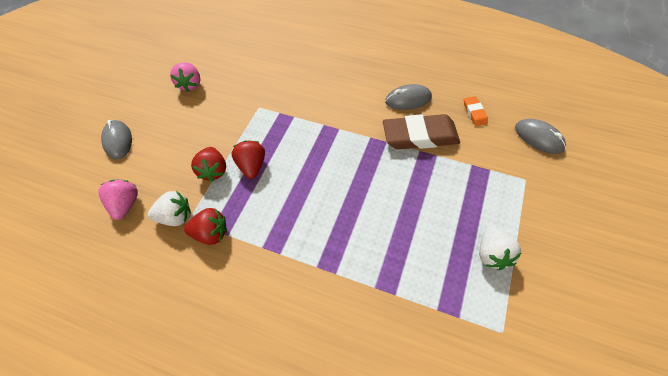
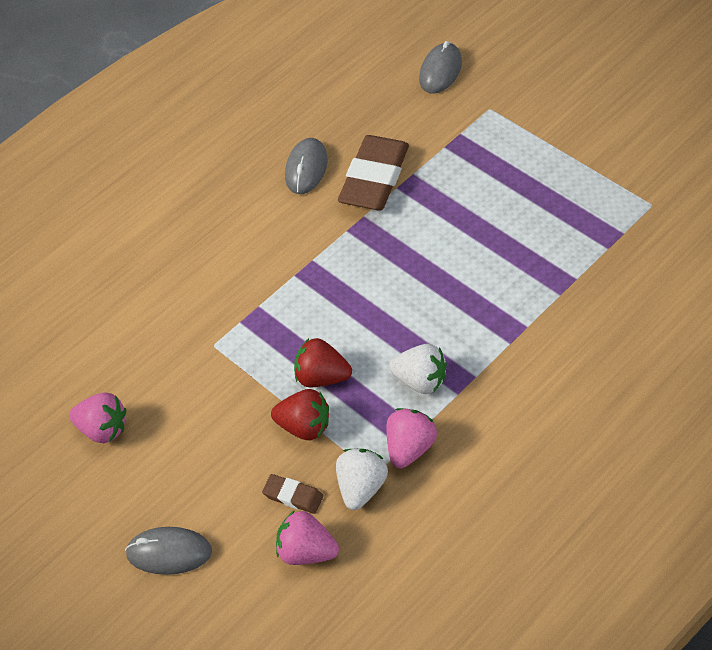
camera: 65 degrees left, 5 degrees down
(163, 183) = (293, 496): none -> brown eraser
(211, 233) = (410, 448): red strawberry -> pink strawberry
(474, 113) = (369, 112): orange eraser -> none
(492, 254) = (566, 177): white strawberry -> white strawberry (420, 380)
(539, 138) = (440, 71): grey mouse -> grey mouse turned 45 degrees counterclockwise

